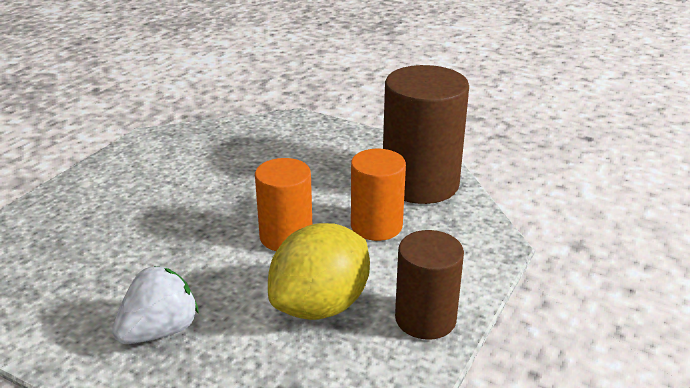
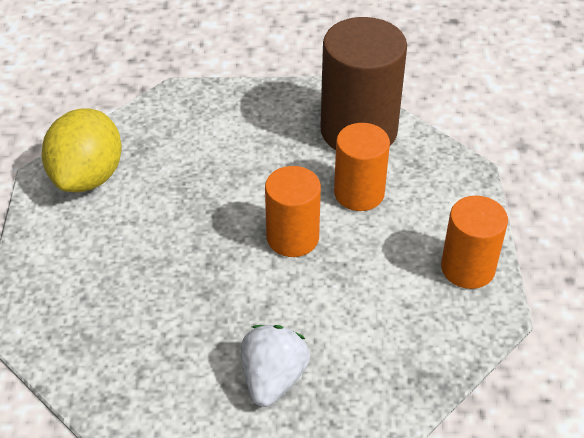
camera: 30 degrees left, 15 degrees up
(321, 305) = (380, 293): yellow lemon -> yellow lemon (88, 176)
(425, 319) = (467, 268): brown cylinder -> orange cylinder

